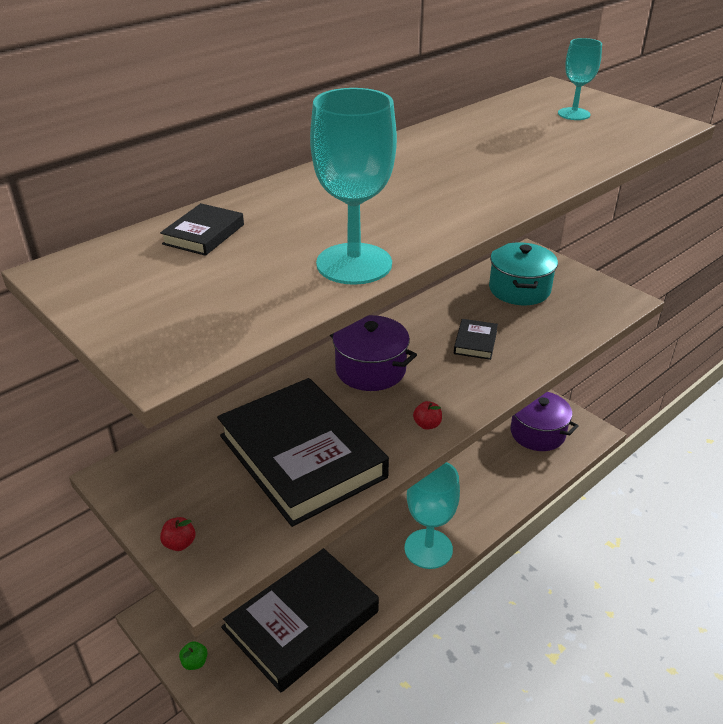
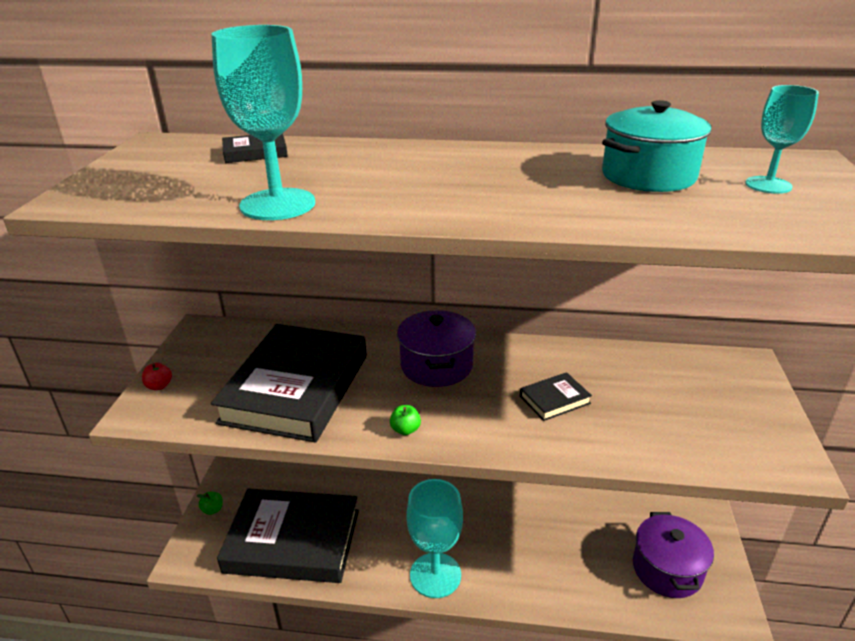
camera: 50 degrees right, 5 degrees down
(427, 424) = (405, 430): red apple -> green apple
(519, 289) = (678, 385): turquoise pot -> turquoise pot (648, 176)

